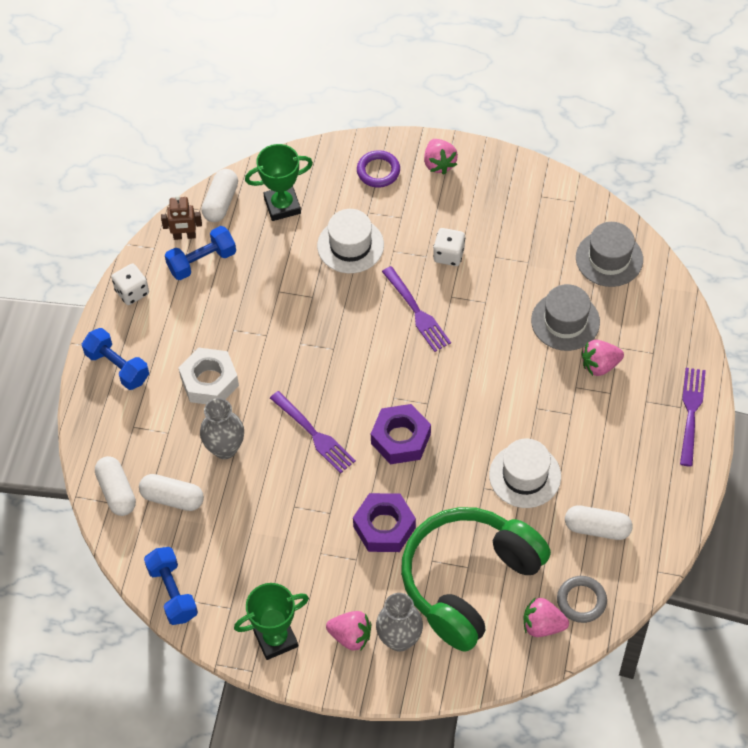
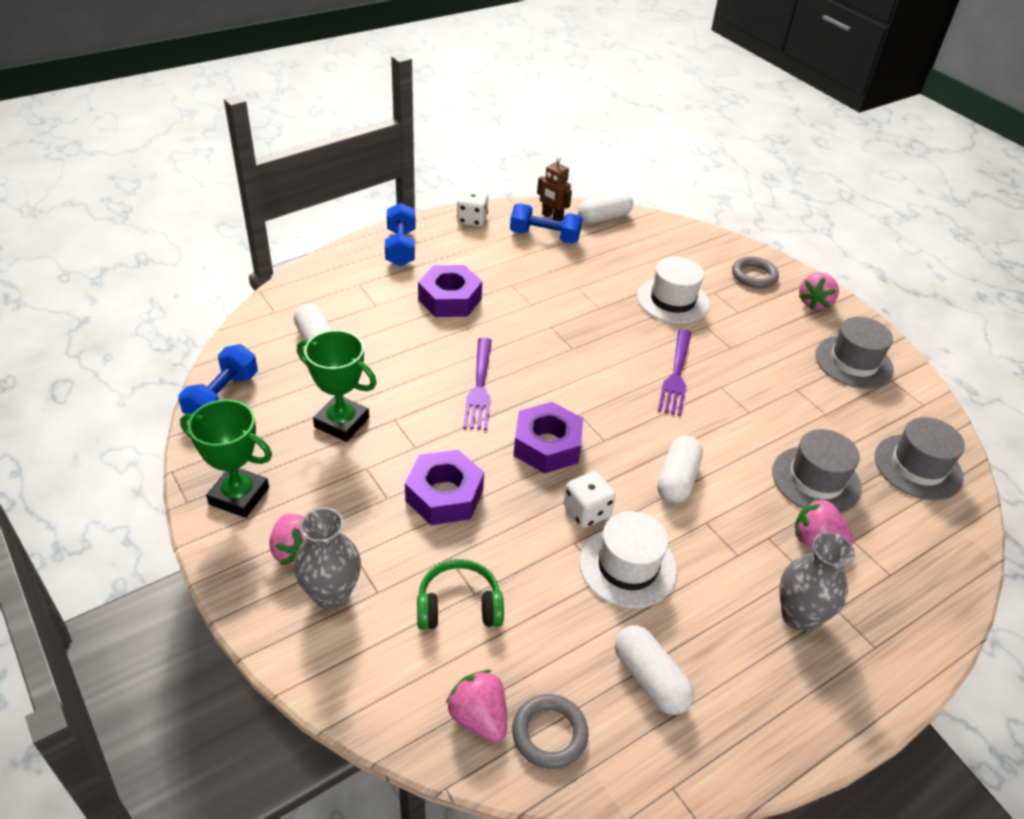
camera: 40 degrees right, 15 degrees down
(117, 492) = (288, 309): white capsule -> white capsule (677, 479)
(209, 381) = (450, 299): white nut -> purple nut
(225, 448) = (400, 343): grey vase -> grey vase (798, 616)
(282, 205) = (648, 247): green trophy -> green trophy (342, 422)
(378, 171) = (754, 276): purple ring -> grey ring
(449, 255) = (753, 360): white dice -> white dice (587, 512)
(469, 581) = (459, 606): green headphones -> green headphones, size x0.45
(507, 200) = (853, 362): none -> grey hat
(691, 413) = (883, 663): purple fork -> none

